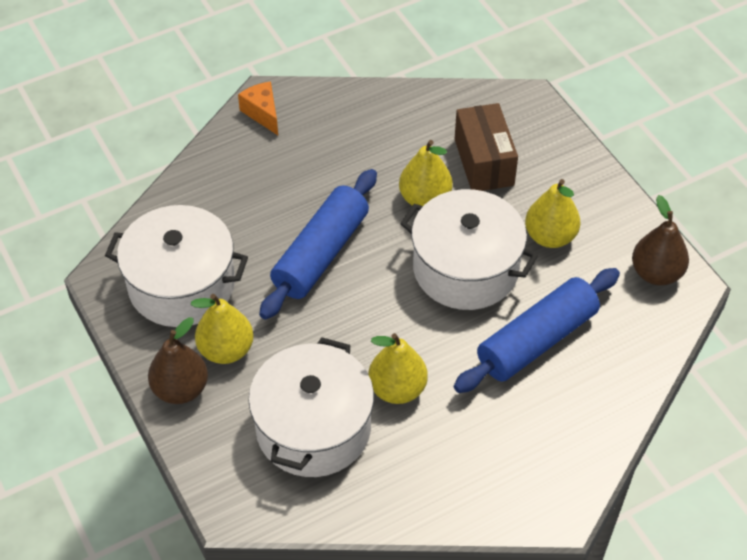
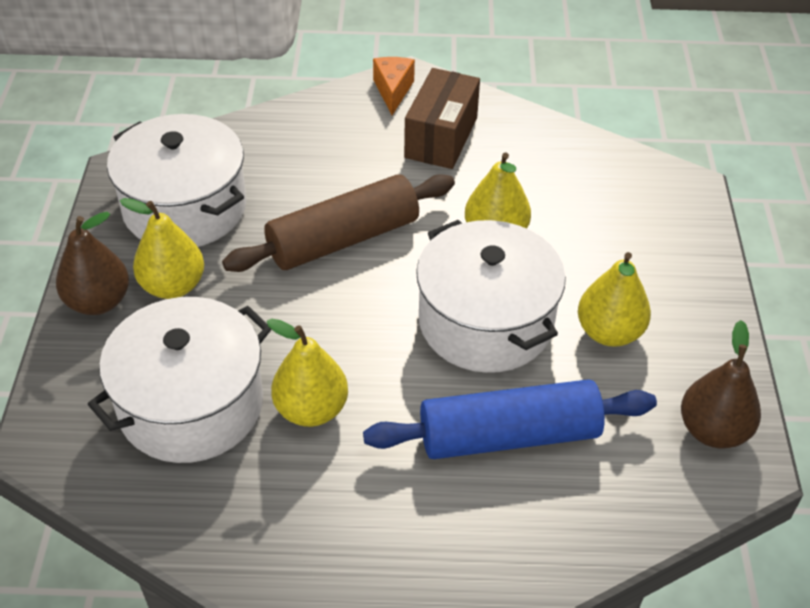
camera: 30 degrees right, 5 degrees down
(321, 254) = (343, 239): blue rolling pin -> brown rolling pin
(484, 162) = (589, 225): brown box -> brown box (441, 137)

